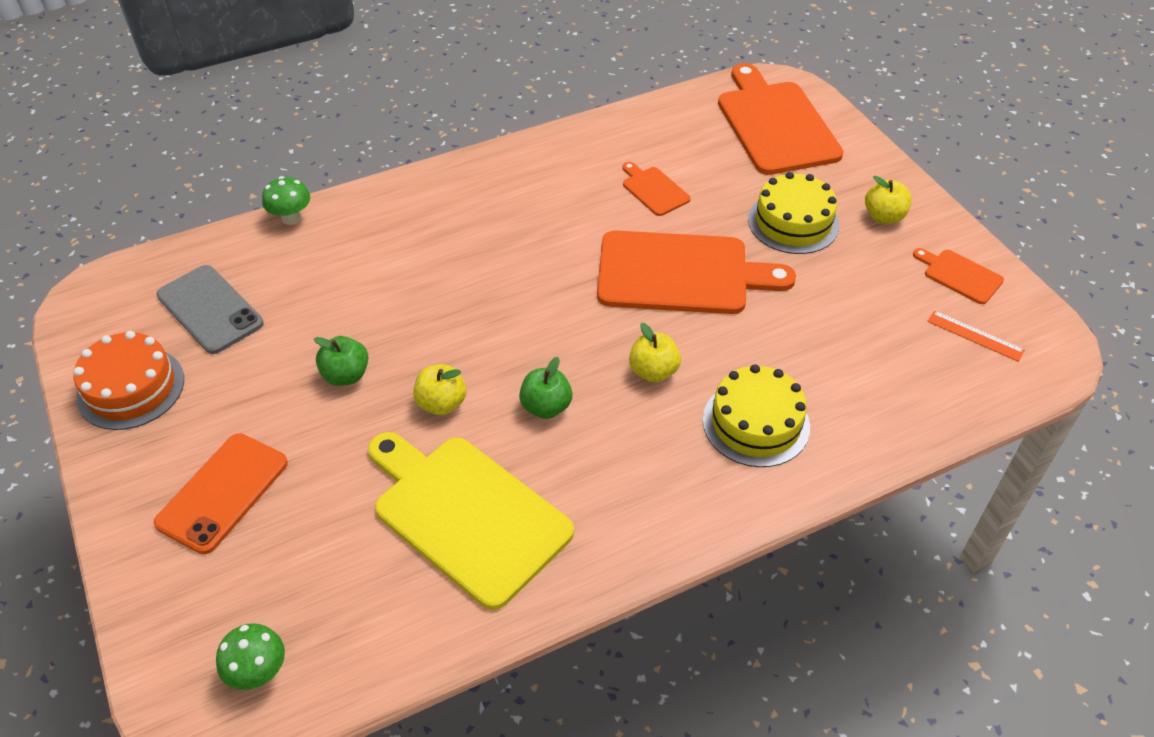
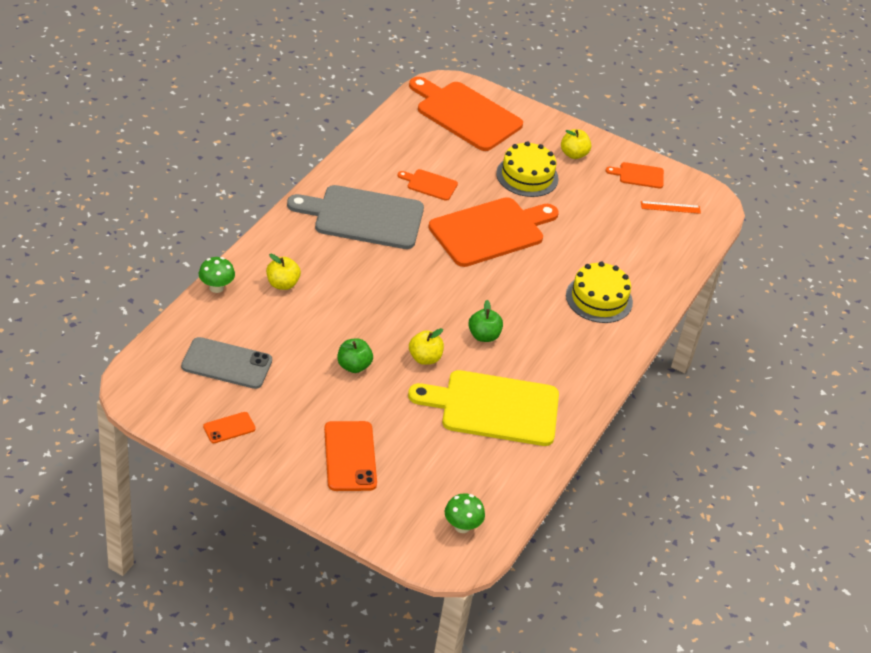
camera: 40 degrees left, 5 degrees down
(131, 388) = (229, 428): orange cake -> orange phone
(536, 199) = (363, 217): none -> grey cutting board
(653, 371) = (524, 293): yellow apple -> yellow apple (282, 284)

